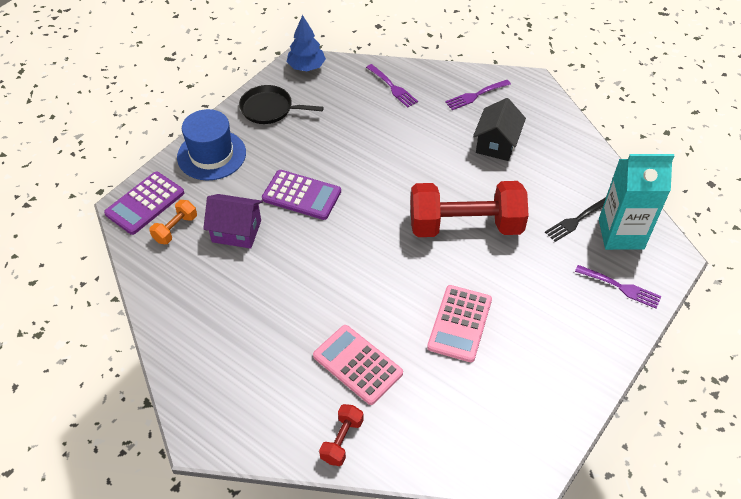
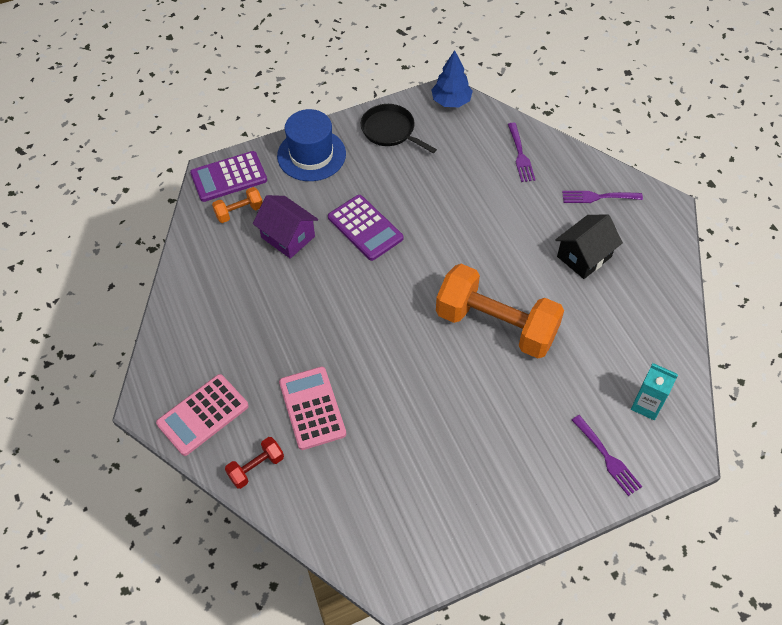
camera: 30 degrees right, 5 degrees up
(460, 323) = (427, 416): pink calculator -> pink calculator (203, 415)
(465, 225) = (496, 325): red dumbbell -> orange dumbbell
(576, 220) = (610, 370): black fork -> none
(621, 234) = (646, 405): turquoise carton -> turquoise carton, size x0.58

